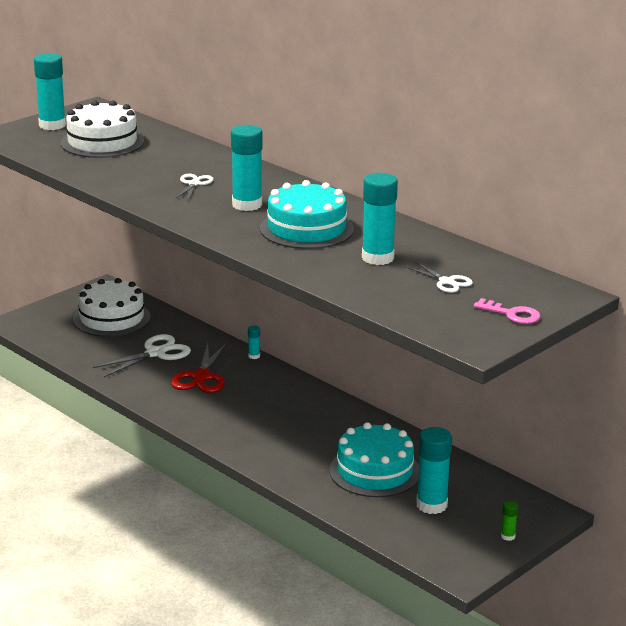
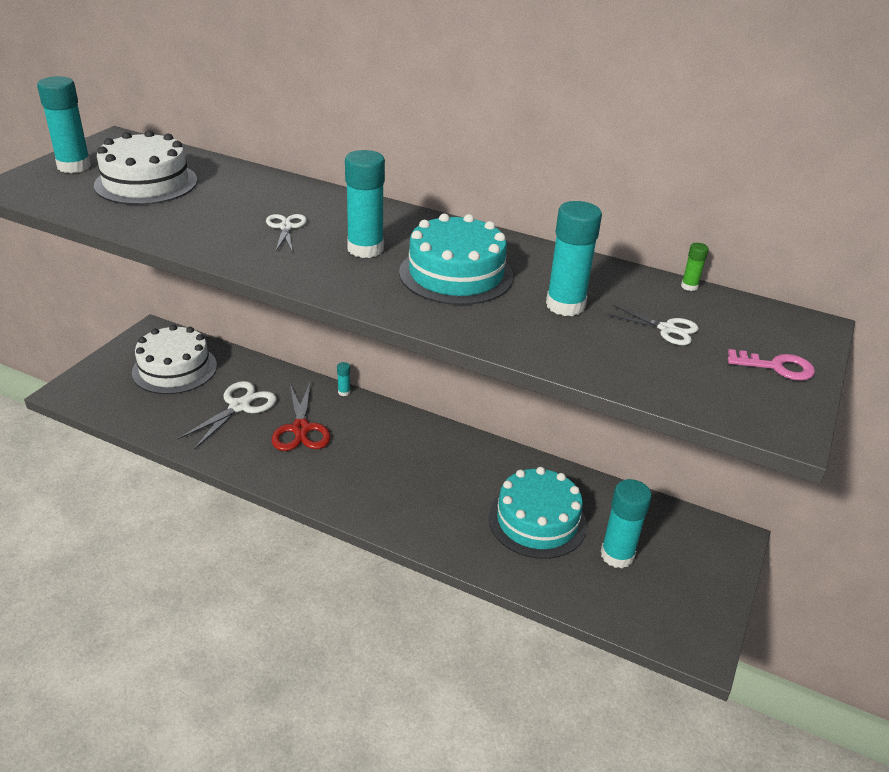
camera: 20 degrees left, 10 degrees up
(508, 536) = (713, 581): green glue stick -> green glue stick (689, 286)

